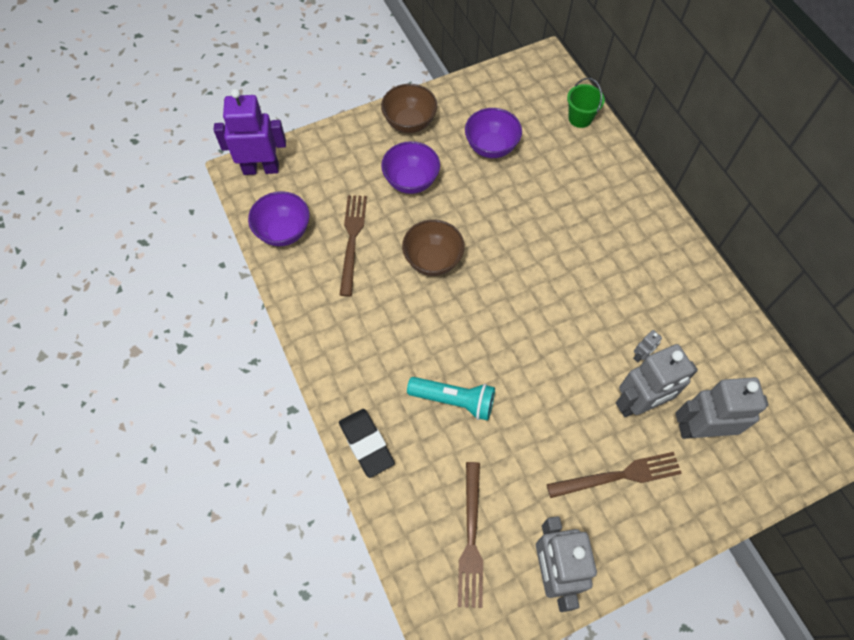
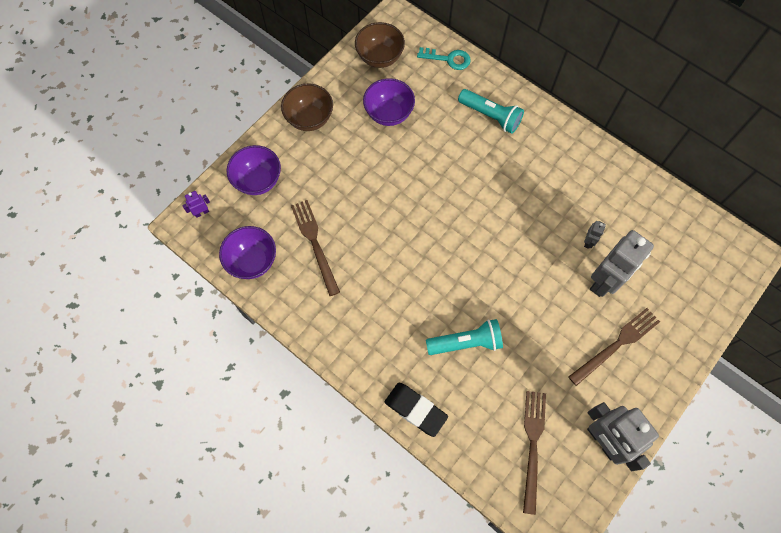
camera: 25 degrees left, 5 degrees up
(261, 168) = (201, 212): purple robot -> purple robot, size x0.42
(411, 181) = (337, 171): purple bowl -> purple bowl (258, 180)
(433, 260) = (390, 233): brown bowl -> brown bowl (380, 57)
(471, 538) = (533, 445): brown fork -> brown fork turned 150 degrees counterclockwise
(580, 118) = (448, 59): green bucket -> turquoise key
(597, 189) = (491, 116): none -> turquoise flashlight
(700, 429) = (657, 281): grey robot -> none

